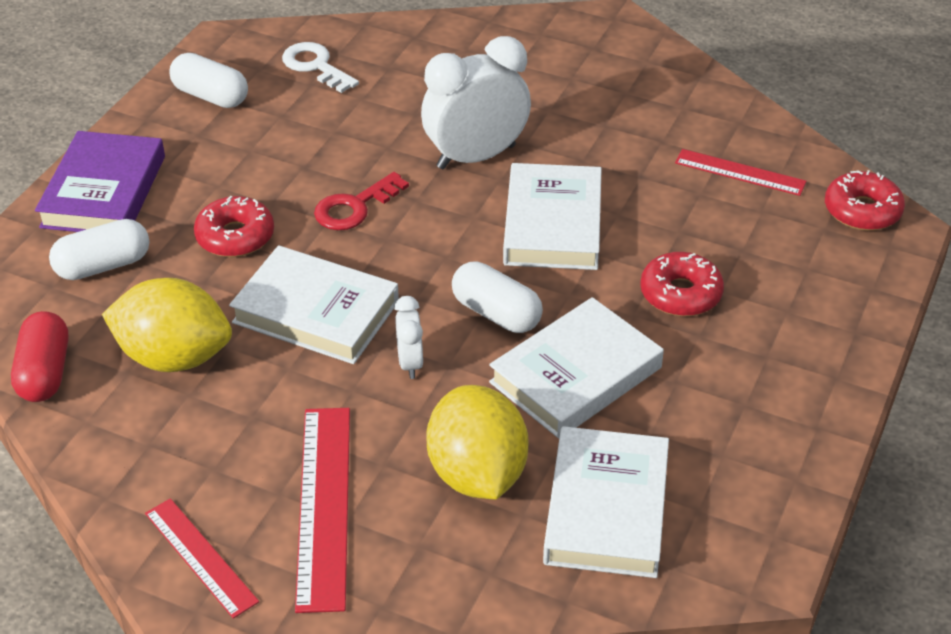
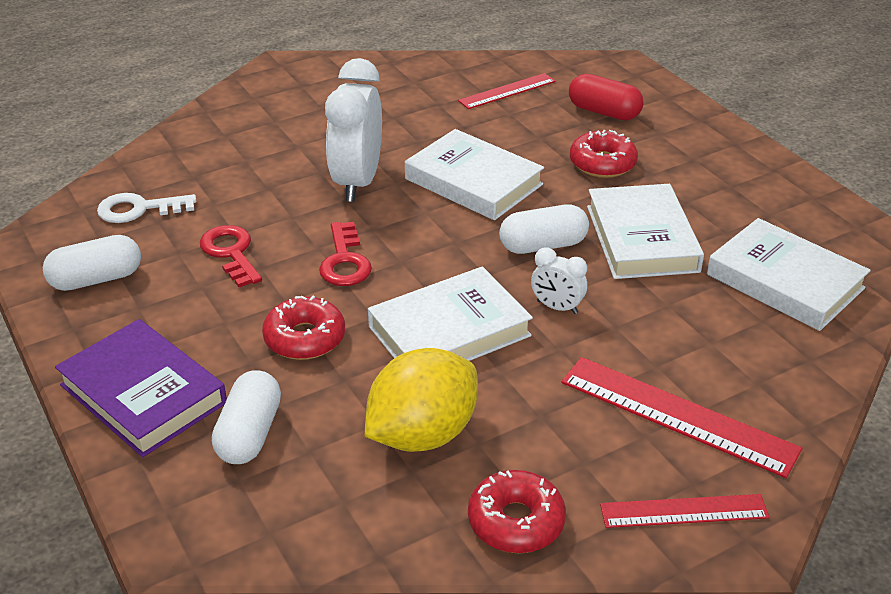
camera: 55 degrees left, 5 degrees down
(45, 372) = (357, 529): red capsule -> red capsule (604, 112)
(306, 142) = (231, 253): none -> red key
(477, 474) = (705, 324): yellow lemon -> none
(862, 211) = (594, 69): red donut -> red donut (516, 521)

